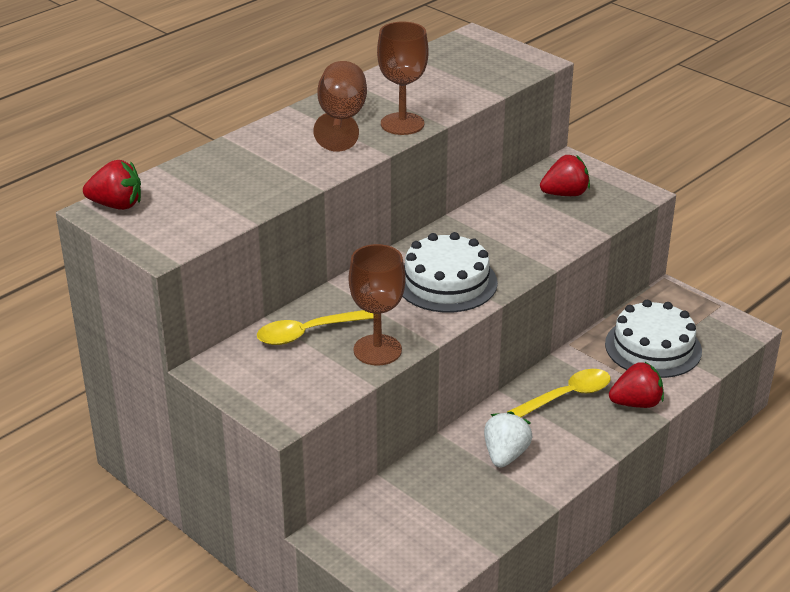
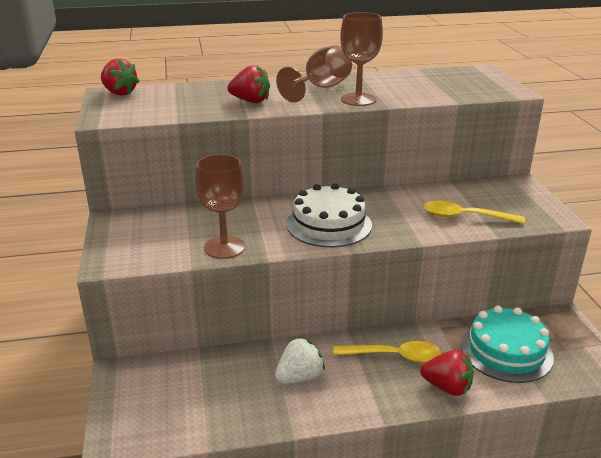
camera: 35 degrees right, 5 degrees down
(309, 333) = (197, 221): yellow spoon -> yellow spoon (465, 217)
(565, 194) = (490, 200): red strawberry -> red strawberry (250, 101)
(653, 347) = (506, 351): white cake -> turquoise cake

